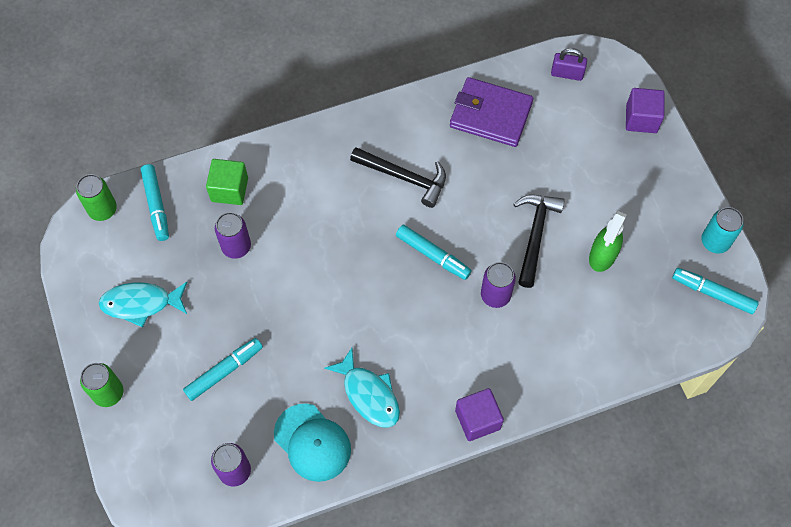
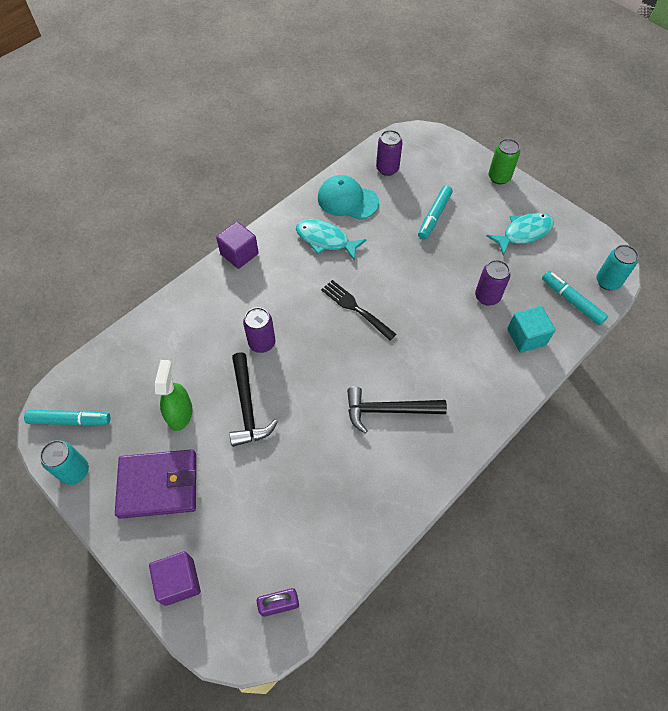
camera: 155 degrees right, 5 degrees down
(102, 209) = (608, 282): green can -> turquoise can
(229, 189) = (526, 337): green cube -> turquoise cube
(380, 292) = (356, 308): none -> black fork
(433, 255) = (328, 353): turquoise marker -> none
(491, 114) = (339, 513): purple wallet -> purple wallet (158, 485)

